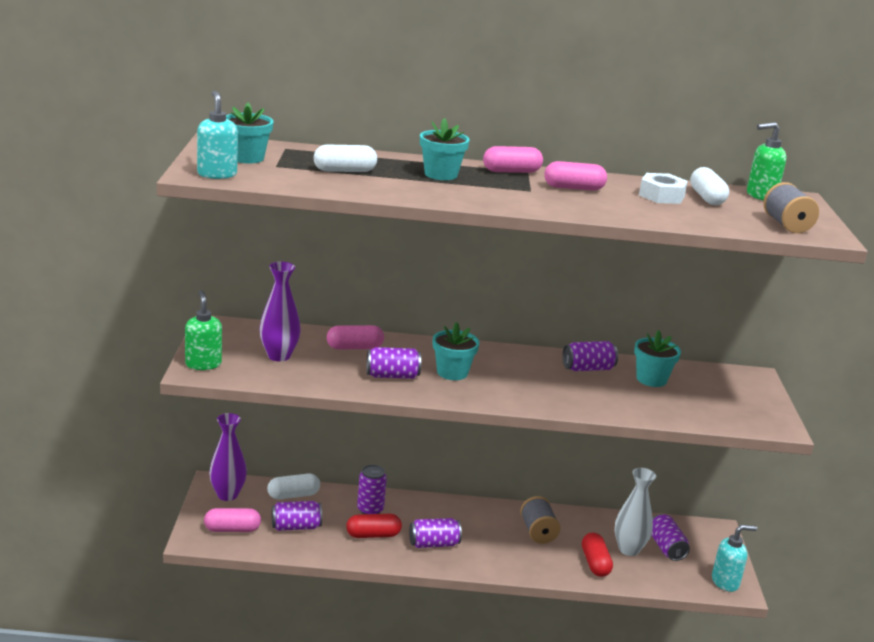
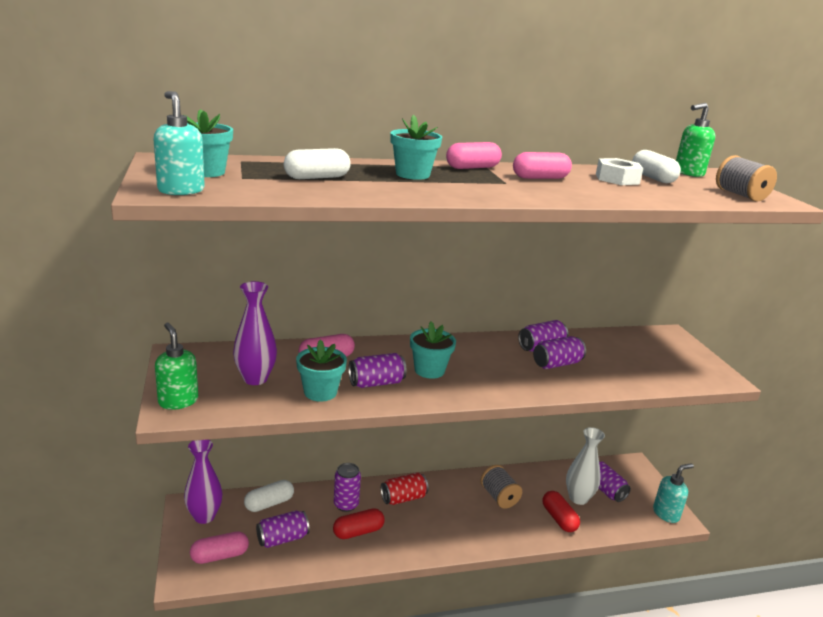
camera: 15 degrees left, 0 degrees up
(432, 515) = (403, 498): none -> red can
(434, 544) = (416, 529): purple can -> purple can (557, 364)
(651, 379) = (597, 349): turquoise flower pot -> turquoise flower pot (320, 392)

